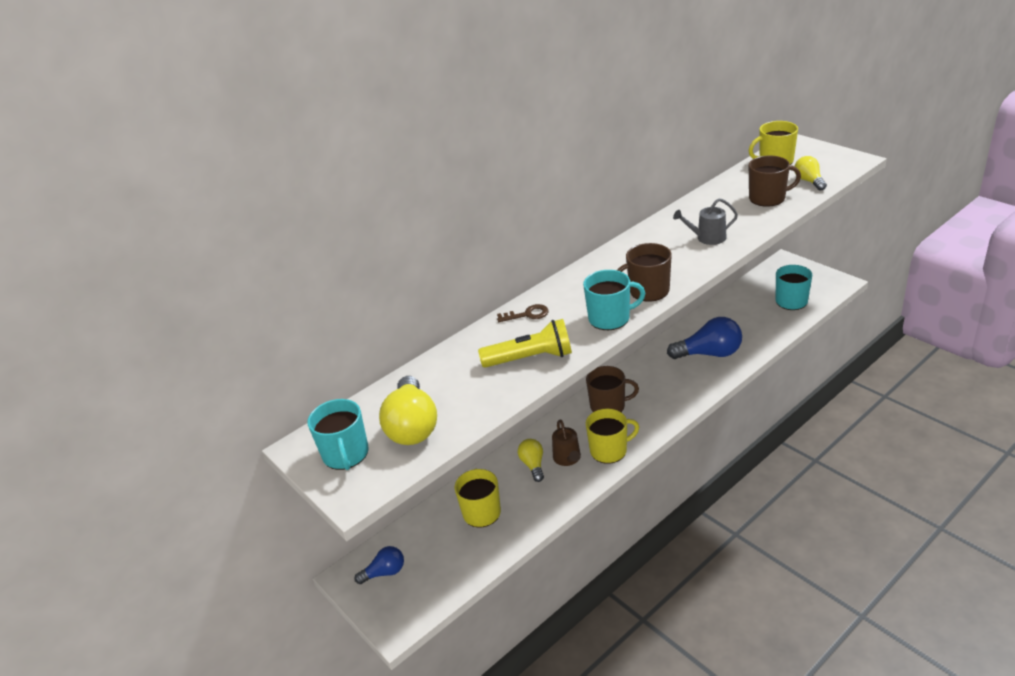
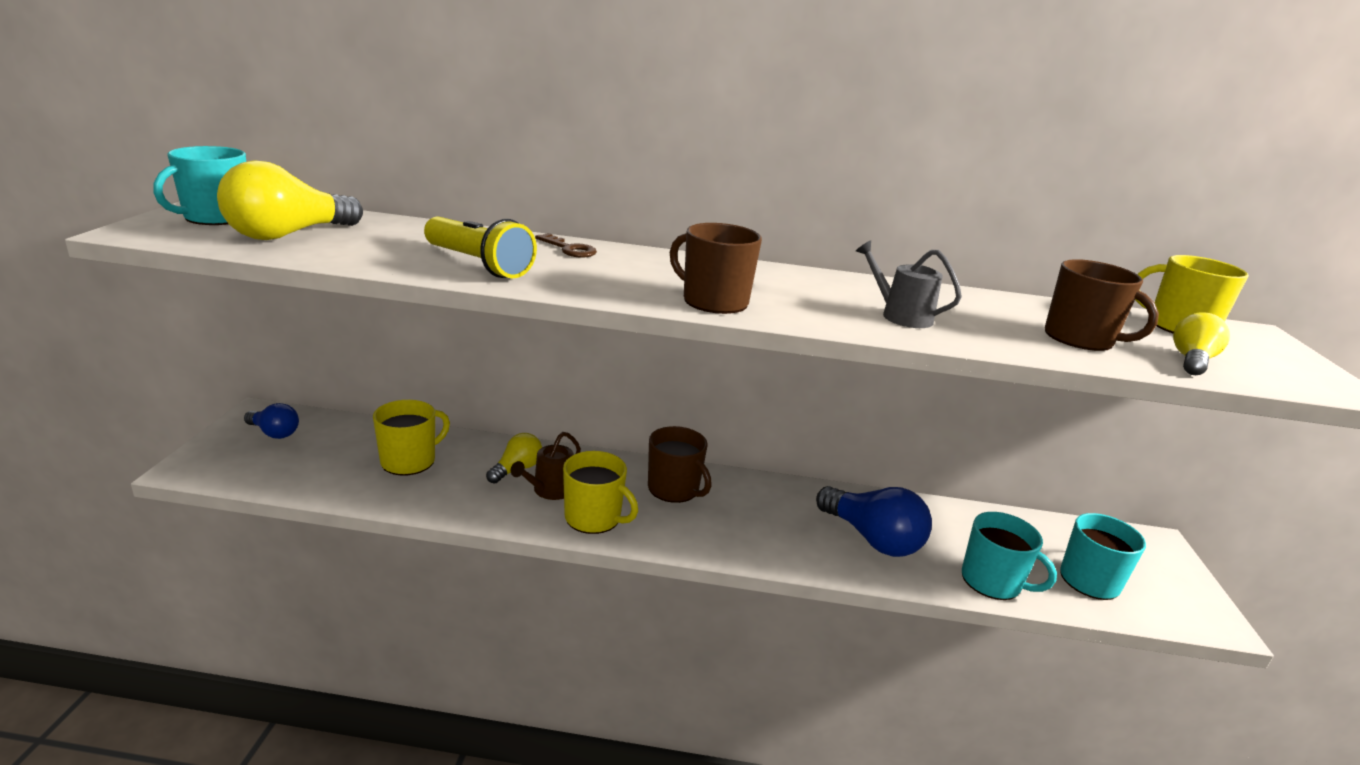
camera: 40 degrees right, 10 degrees down
(610, 318) = (619, 290): turquoise mug -> turquoise mug (992, 582)

